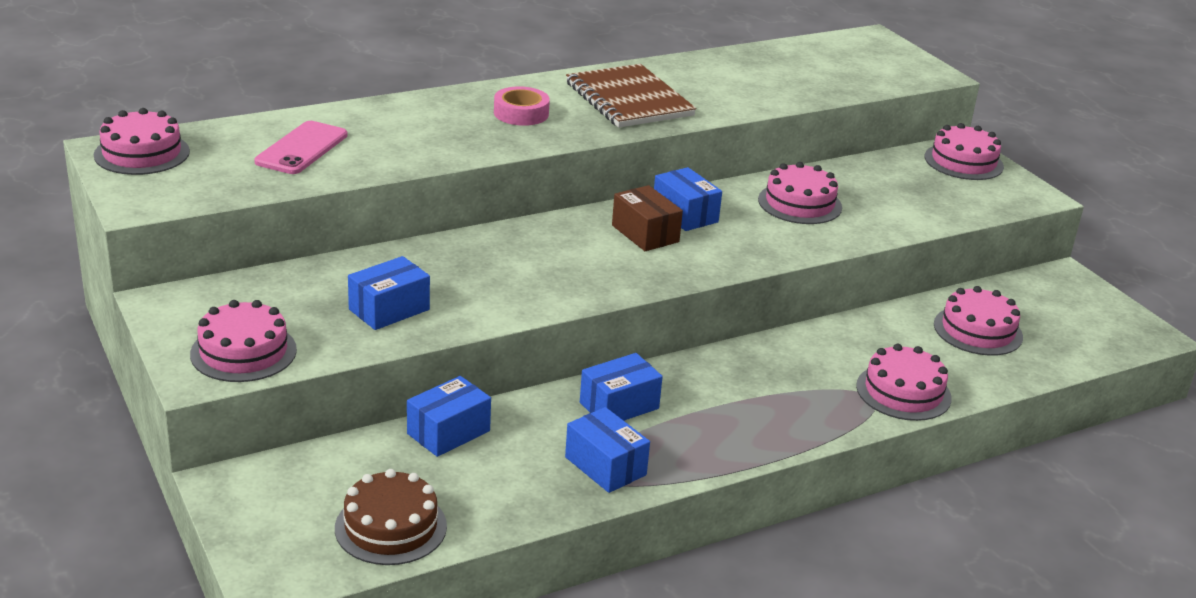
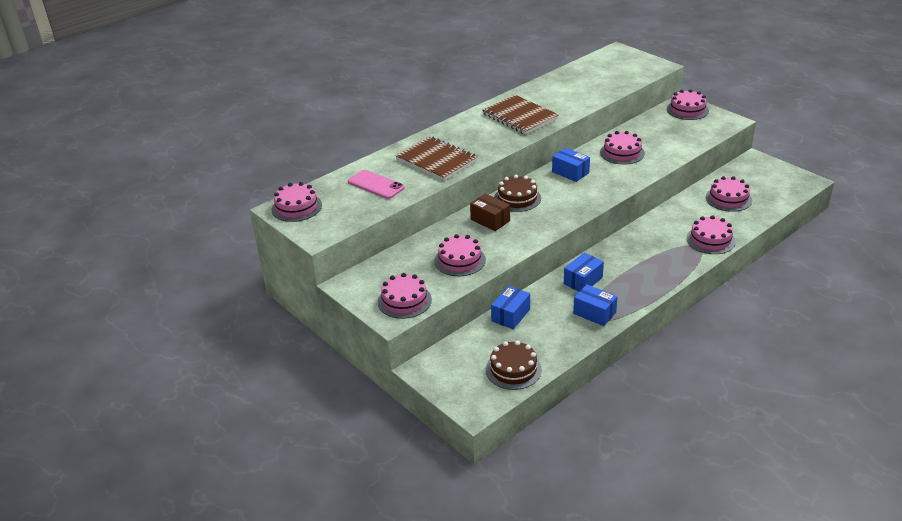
camera: 10 degrees left, 5 degrees up
(302, 148) = (376, 185): pink phone -> pink phone turned 60 degrees counterclockwise
(389, 309) = (460, 260): blue box -> pink cake
(434, 134) = (436, 160): none -> brown notebook
(521, 113) = (471, 137): pink tape -> none
(561, 234) = (517, 198): none -> brown cake
(645, 233) = (557, 188): brown box -> brown box (490, 220)

